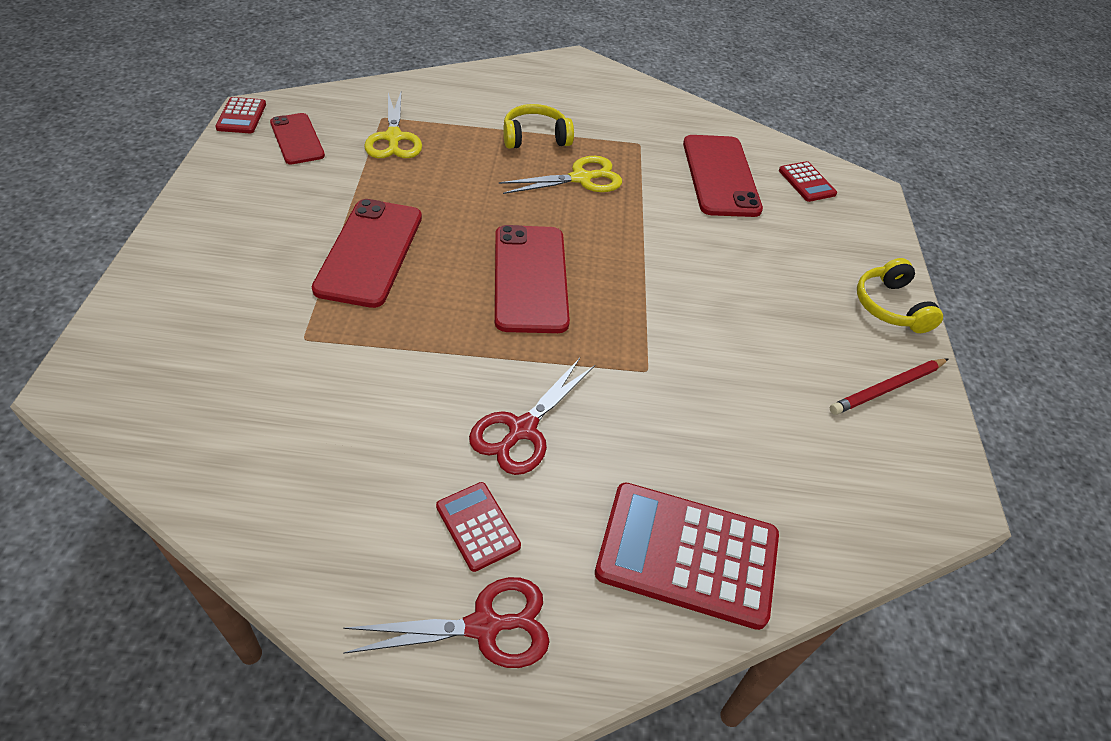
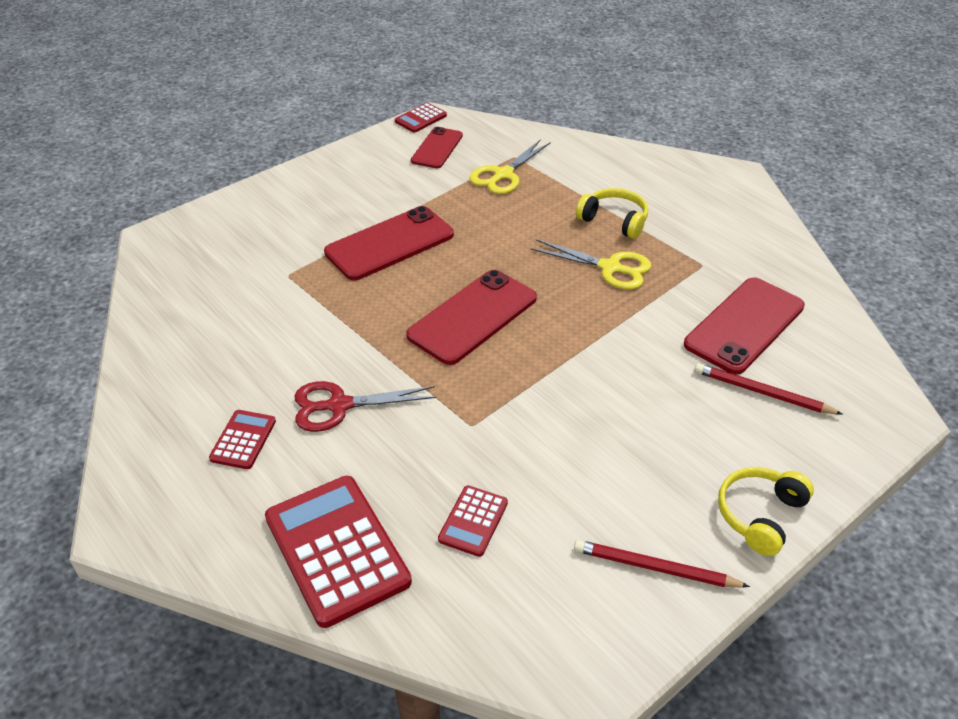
camera: 50 degrees right, 5 degrees down
(484, 626) = (179, 492): red scissors -> none
(789, 219) = (762, 393): none -> red pencil
(807, 182) = (831, 373): red calculator -> red calculator (473, 521)

